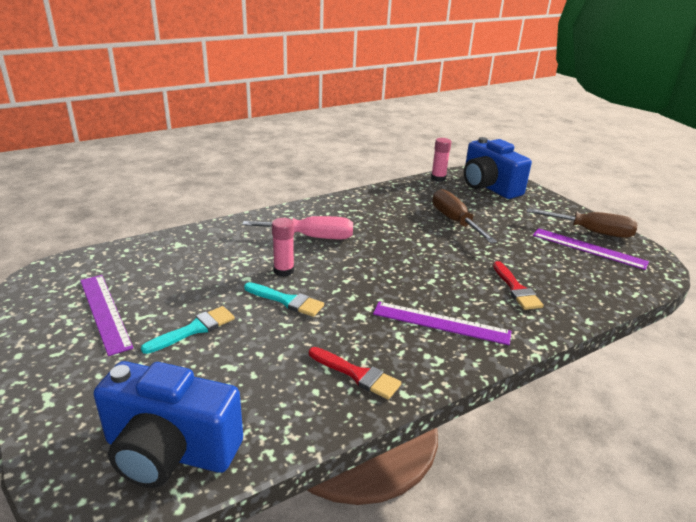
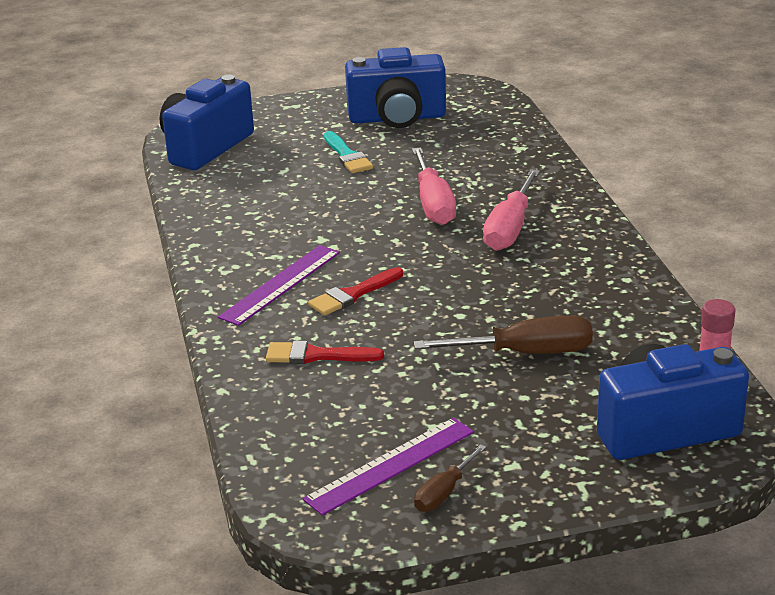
camera: 110 degrees right, 0 degrees up
(105, 312) = (397, 118): purple ruler -> blue camera
(283, 271) = (433, 204): pink glue stick -> pink screwdriver
(287, 301) = (371, 202): turquoise brush -> none
(357, 374) = (233, 225): red brush -> red brush (353, 294)
(591, 232) = (444, 493): brown screwdriver -> brown screwdriver, size x0.57

